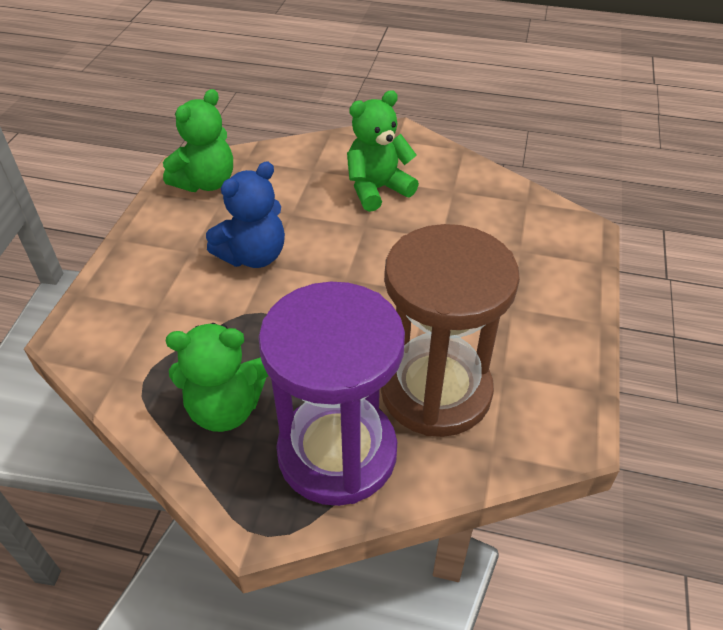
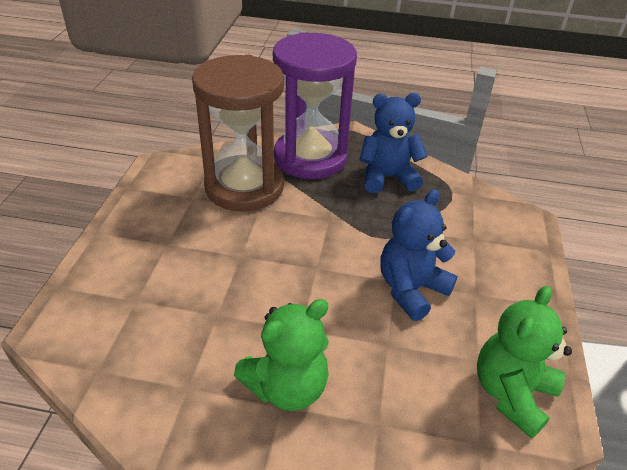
camera: 175 degrees right, 5 degrees down
(225, 408) = (387, 177): green teddy bear -> blue teddy bear

